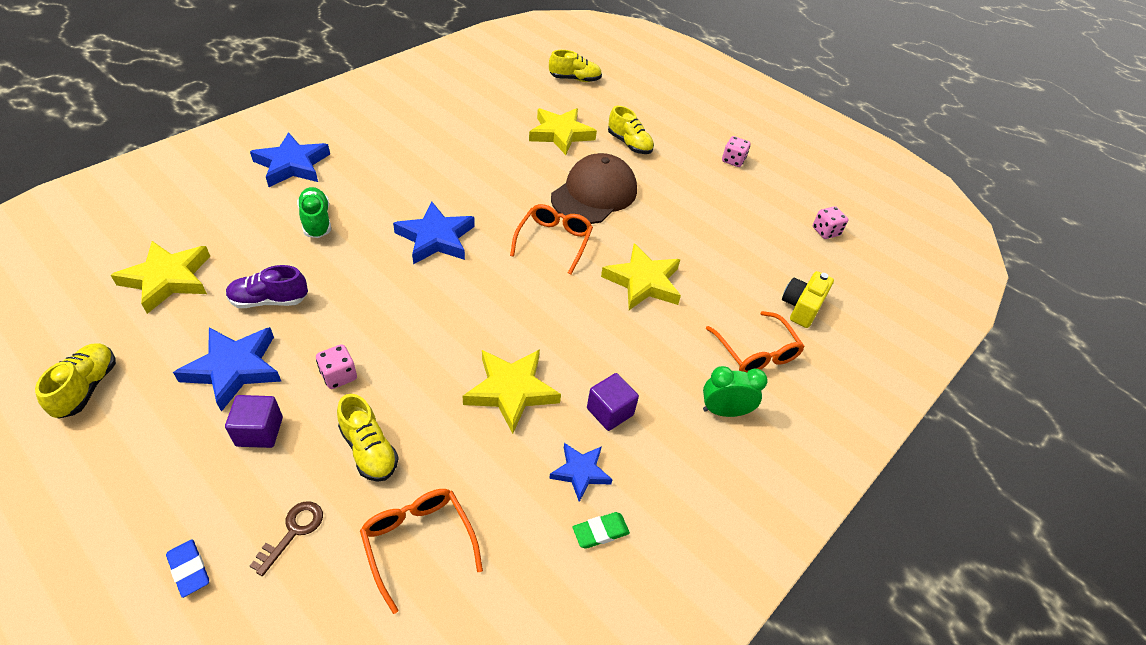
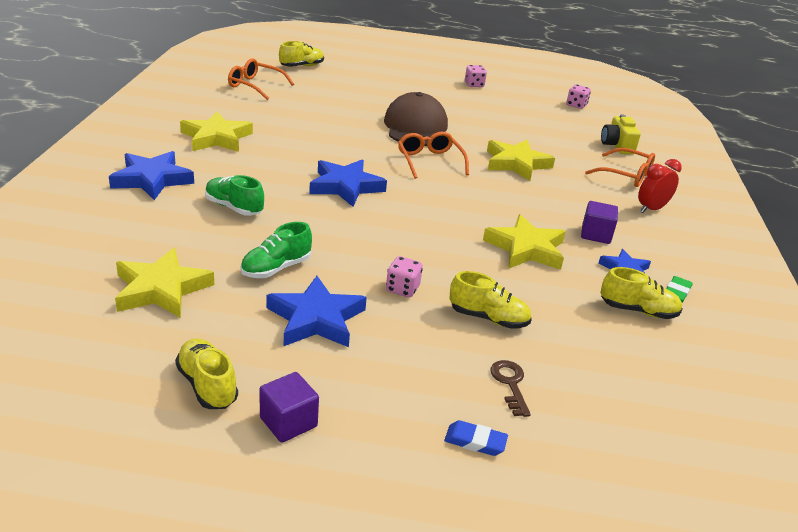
camera: 35 degrees left, 15 degrees down
(259, 431) = (397, 344): purple cube -> purple cube (288, 422)
(269, 301) = (276, 268): purple shoe -> green shoe
(418, 541) = (591, 348): orange glasses -> orange glasses (254, 85)
(561, 134) = (341, 100): yellow star -> yellow star (216, 138)
(629, 144) = (396, 93): yellow shoe -> yellow shoe (638, 310)
(724, 411) = (651, 209): green clock -> red clock

